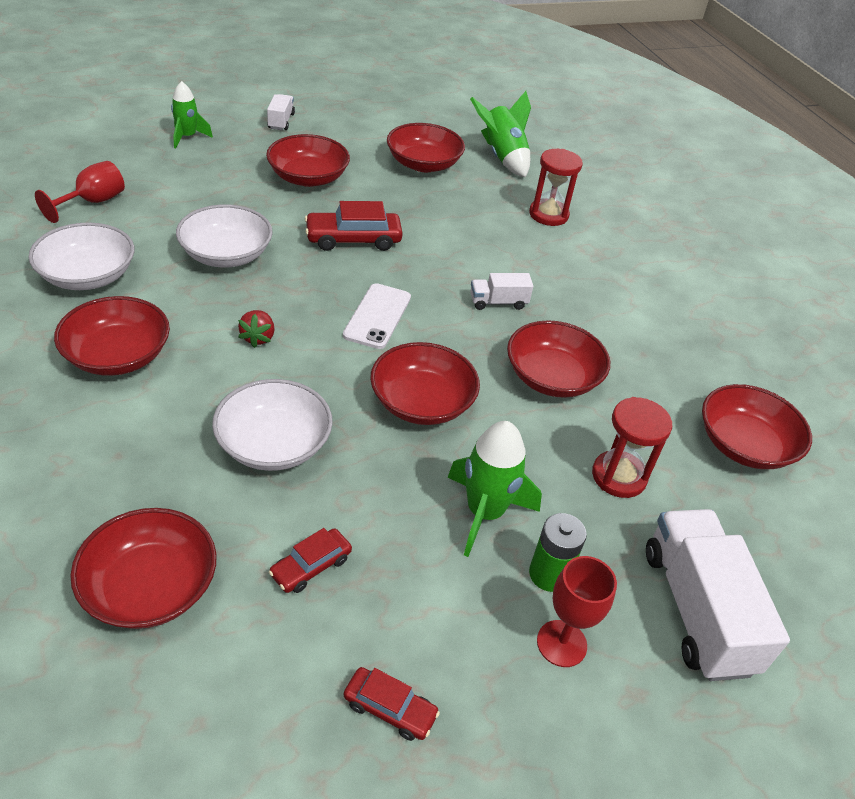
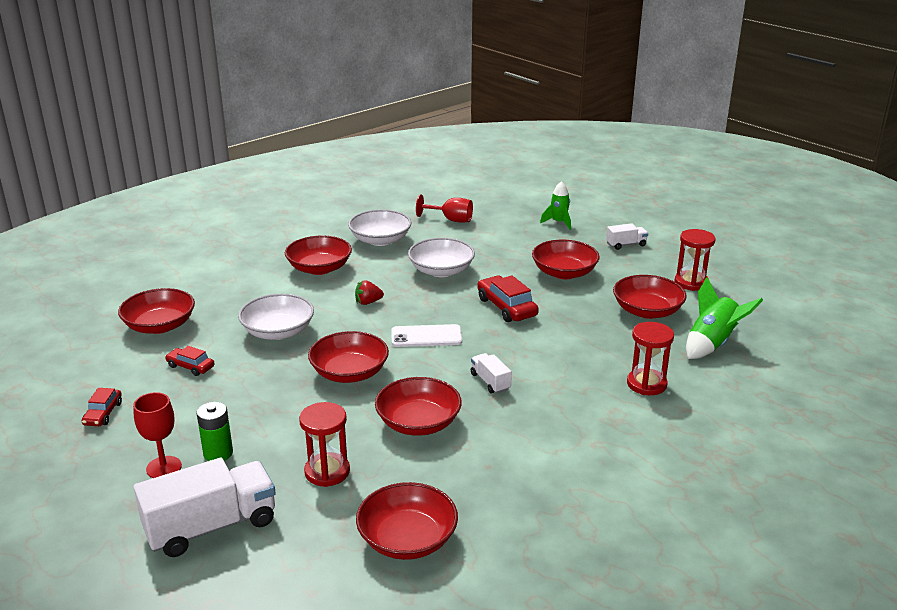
camera: 75 degrees right, 15 degrees down
(388, 122) = (691, 282): none -> red hourglass
(484, 513) = (260, 418): green rocket -> none

